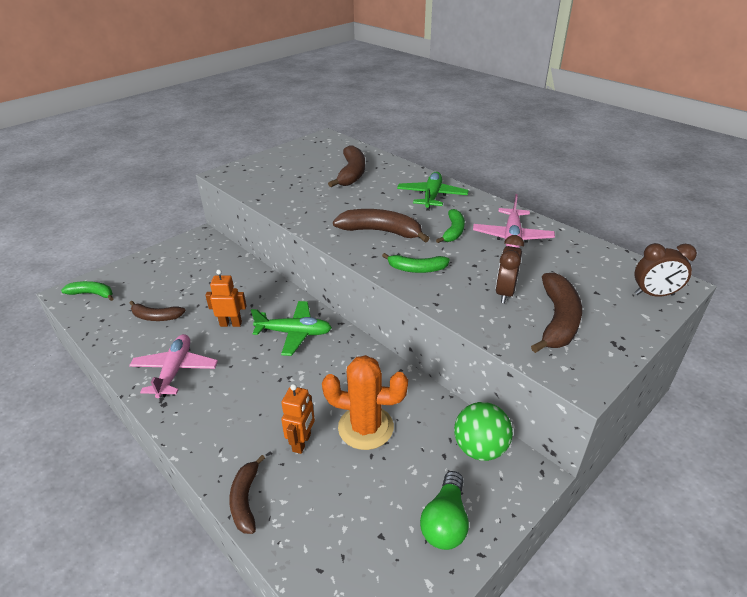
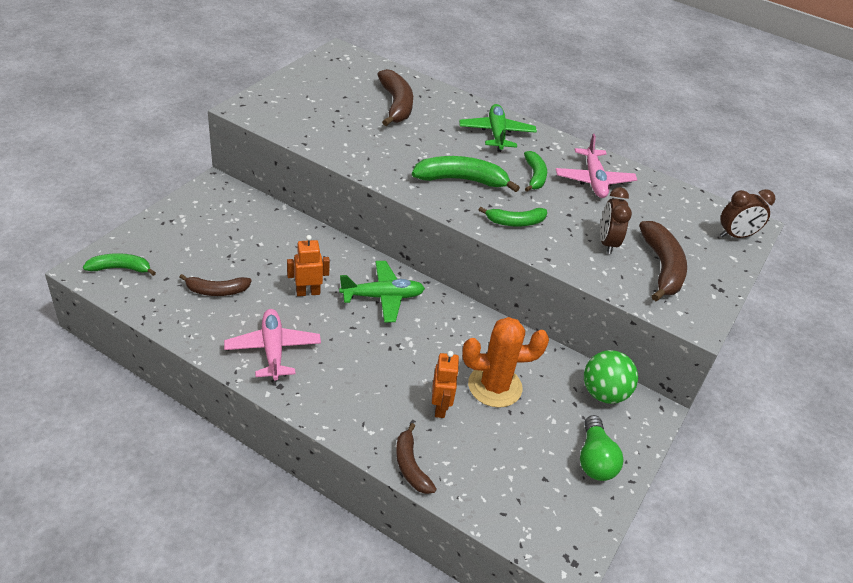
camera: 20 degrees left, 5 degrees up
(381, 232) = (461, 180): brown banana -> green banana

